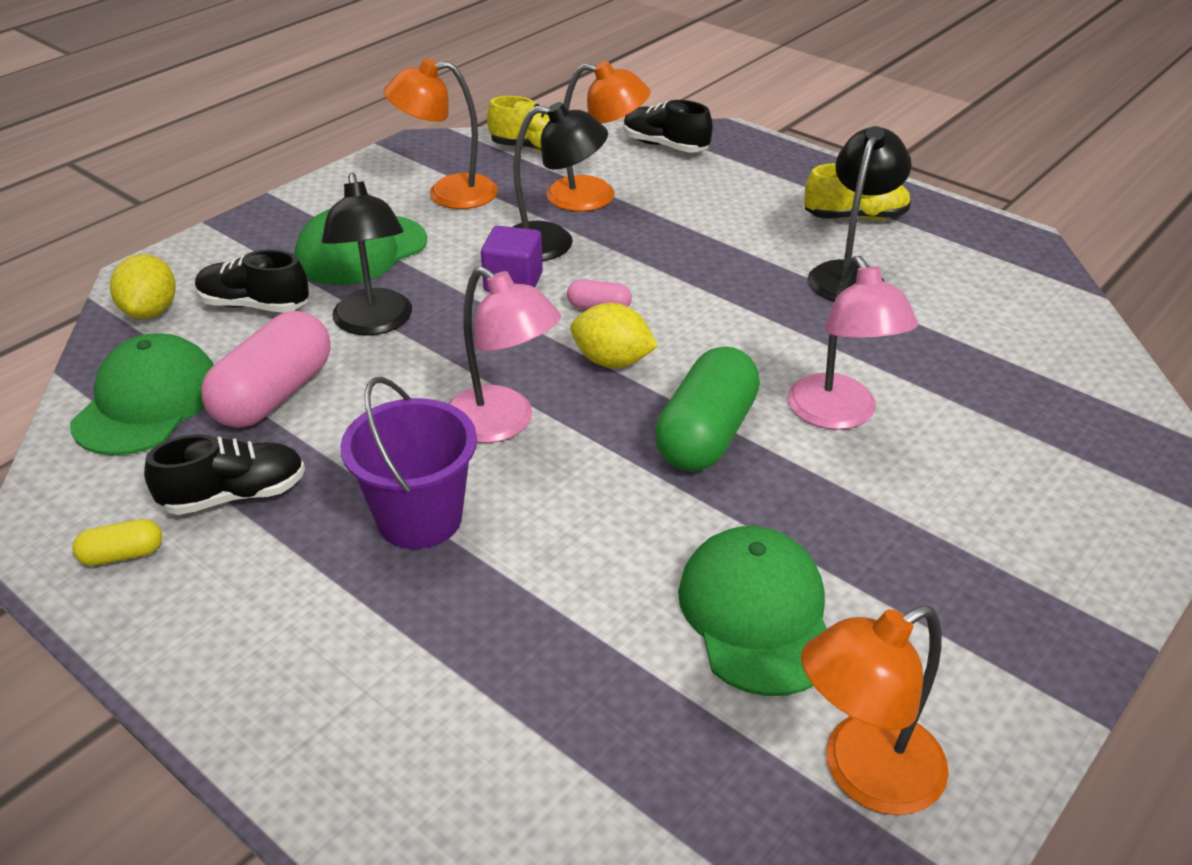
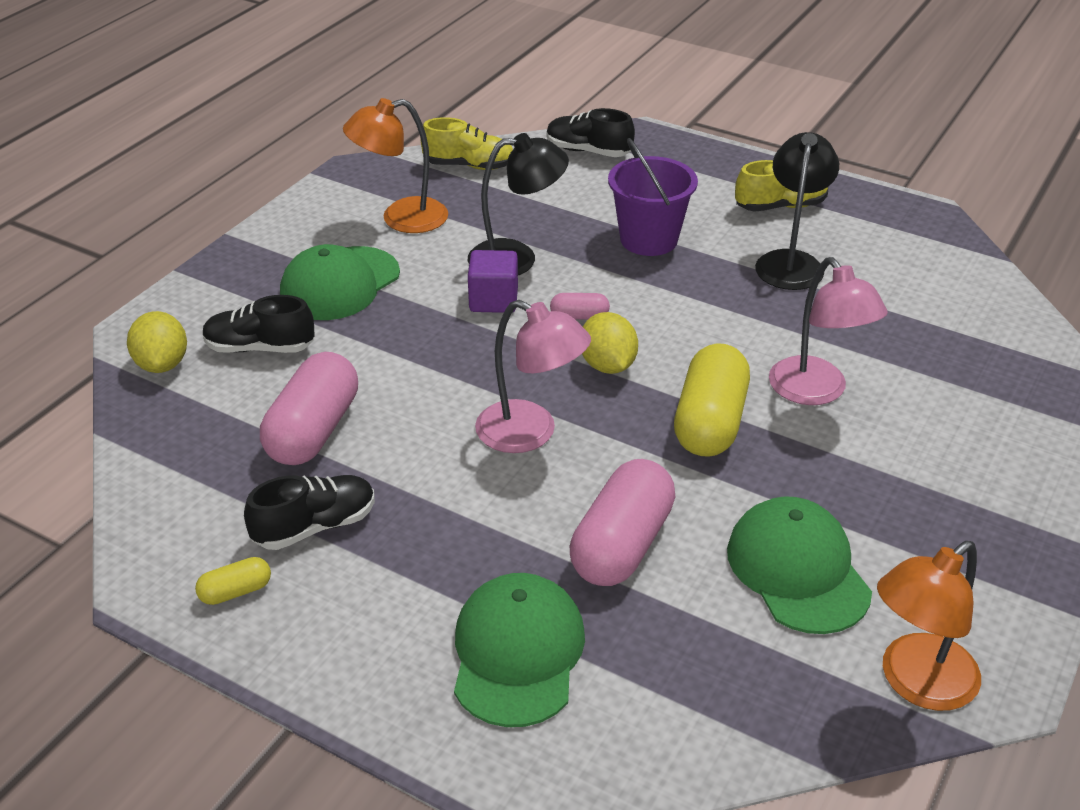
camera: 10 degrees left, 0 degrees up
(147, 402) = (197, 451): green cap -> green cap (517, 653)
(374, 323) = (380, 353): black lamp -> none
(419, 518) = (488, 526): purple bucket -> purple bucket (649, 239)
(561, 559) = (621, 545): none -> pink capsule
(596, 196) = (541, 208): orange lamp -> none
(612, 361) = (607, 365): yellow lemon -> yellow lemon turned 60 degrees clockwise
(706, 435) = (709, 422): green capsule -> yellow capsule

